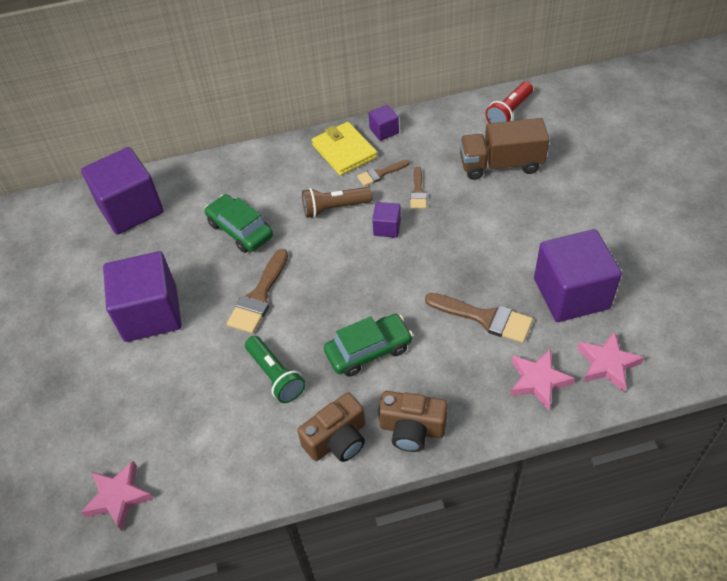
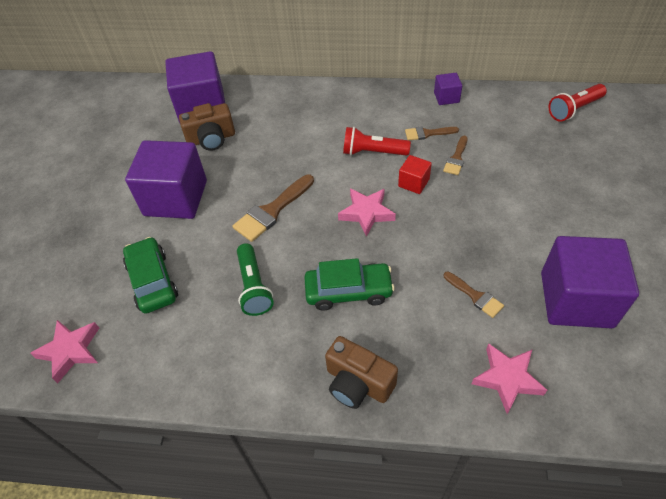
camera: 20 degrees right, 0 degrees up
(240, 230) = (282, 149): green car -> green car (152, 281)
(334, 208) = (372, 152): brown flashlight -> red flashlight
(337, 440) = (282, 367): brown camera -> brown camera (211, 139)
(344, 151) = (403, 106): yellow wallet -> none
(387, 228) = (413, 183): purple cube -> red cube
(485, 318) = (475, 296): brown brush -> brown brush, size x0.59
(501, 164) = (548, 154): brown truck -> none
(607, 364) = (590, 386): pink star -> pink star (366, 213)

